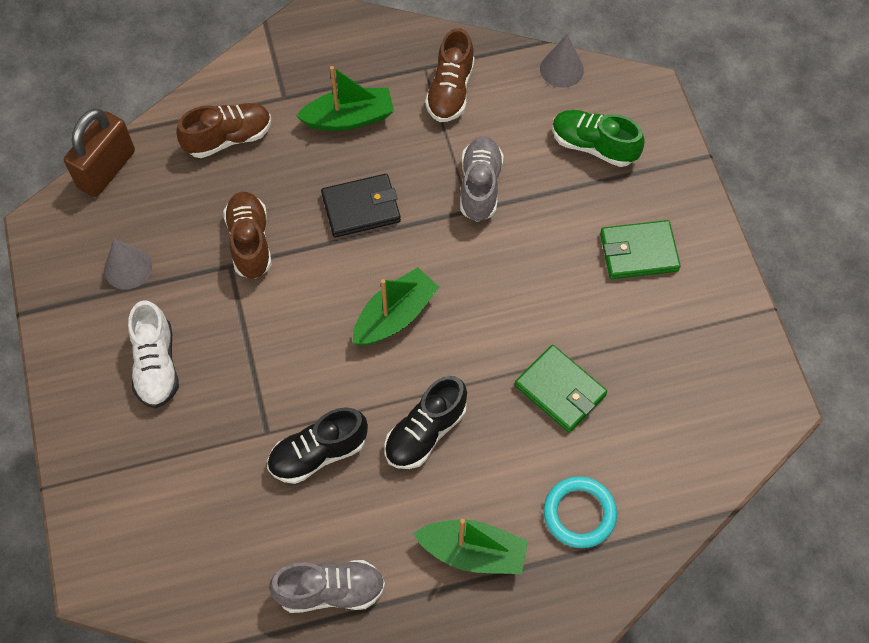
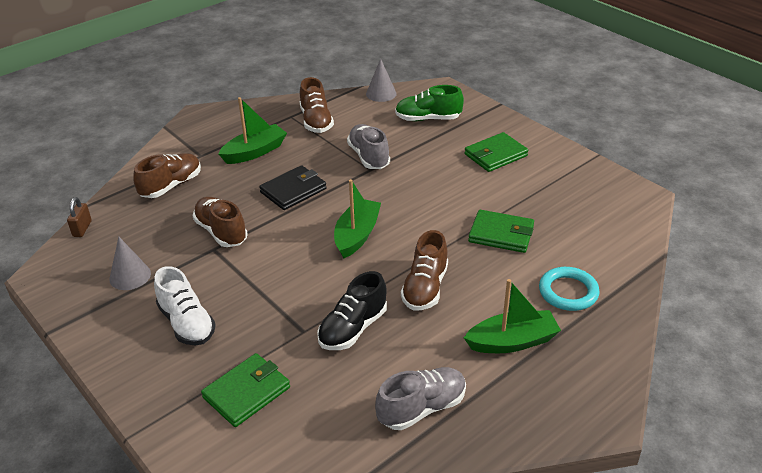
camera: 25 degrees left, 25 degrees down
(107, 169) = (82, 229): brown padlock -> brown padlock, size x0.50
(173, 487) = (246, 392): none -> green wallet
(425, 432) = (425, 288): black shoe -> brown shoe

